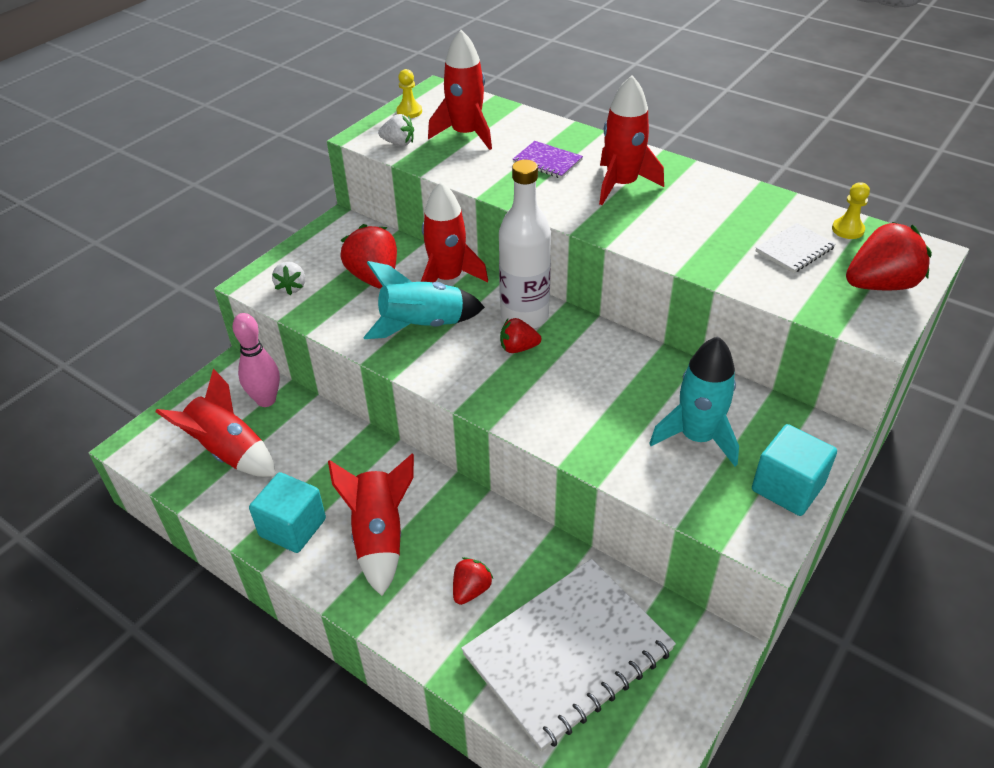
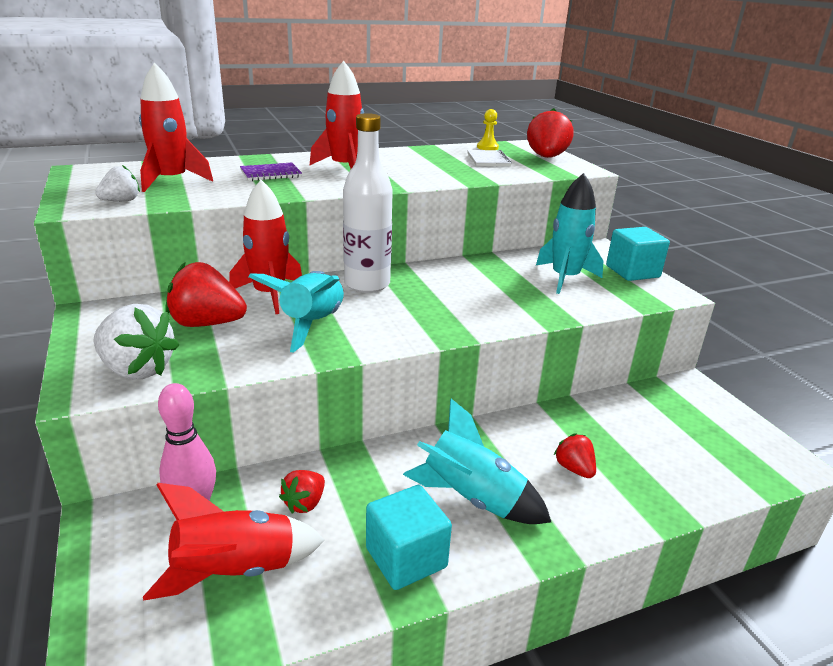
camera: 60 degrees left, 15 degrees down
(292, 287) = (137, 369): white strawberry -> white strawberry, size x1.76
(379, 537) = (473, 499): red rocket -> turquoise rocket
(409, 112) = (84, 185): yellow pawn -> none
(518, 348) = (400, 298): red strawberry -> red strawberry (305, 503)
(568, 653) = (667, 446): white notebook -> none

